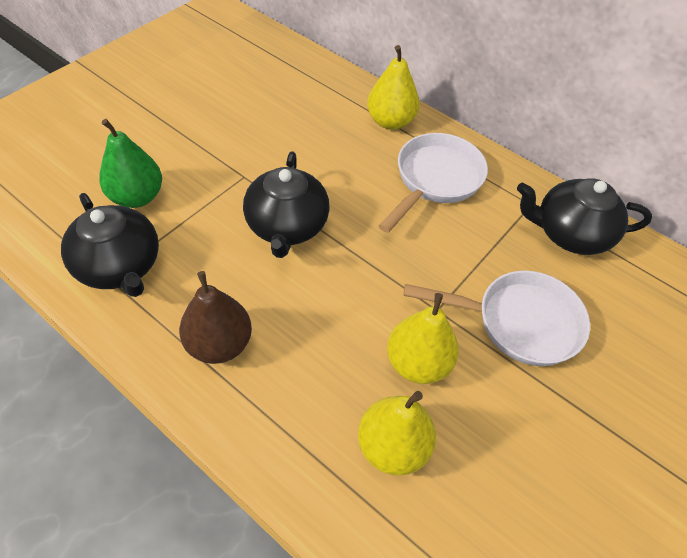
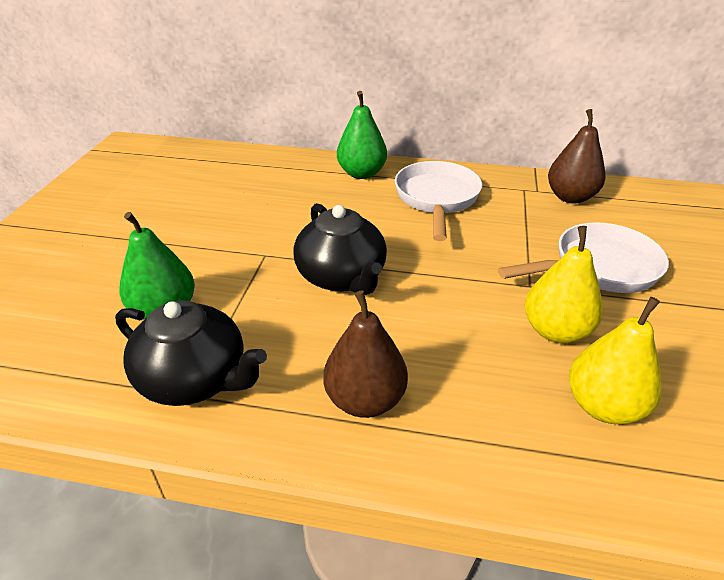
camera: 25 degrees left, 15 degrees down
(390, 121) = (361, 173): yellow pear -> green pear
(570, 233) = (570, 197): black teapot -> brown pear

